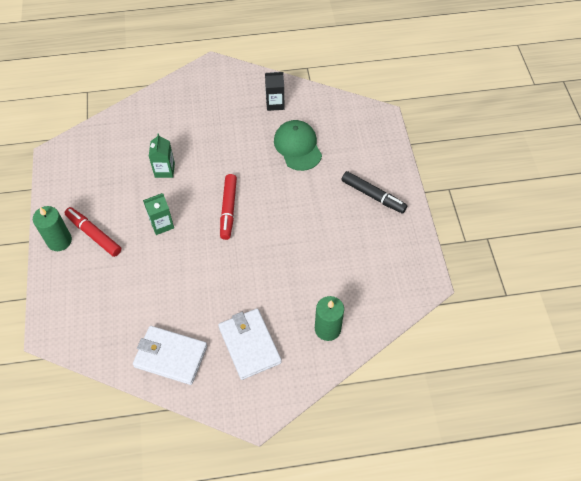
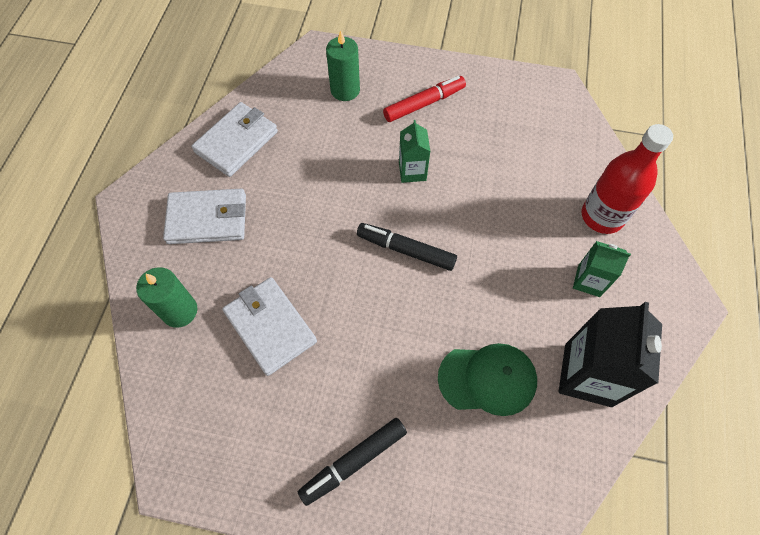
camera: 110 degrees right, 5 degrees up
(59, 241) = (428, 73): green candle -> green candle (345, 90)
(164, 170) = (497, 193): green carton -> green carton (588, 281)
(165, 112) = (602, 216): none -> red bottle
(228, 209) = (406, 250): red marker -> black marker
(275, 103) = (587, 375): black carton -> black carton, size x1.78
(315, 268) = (270, 327): none -> white wallet

